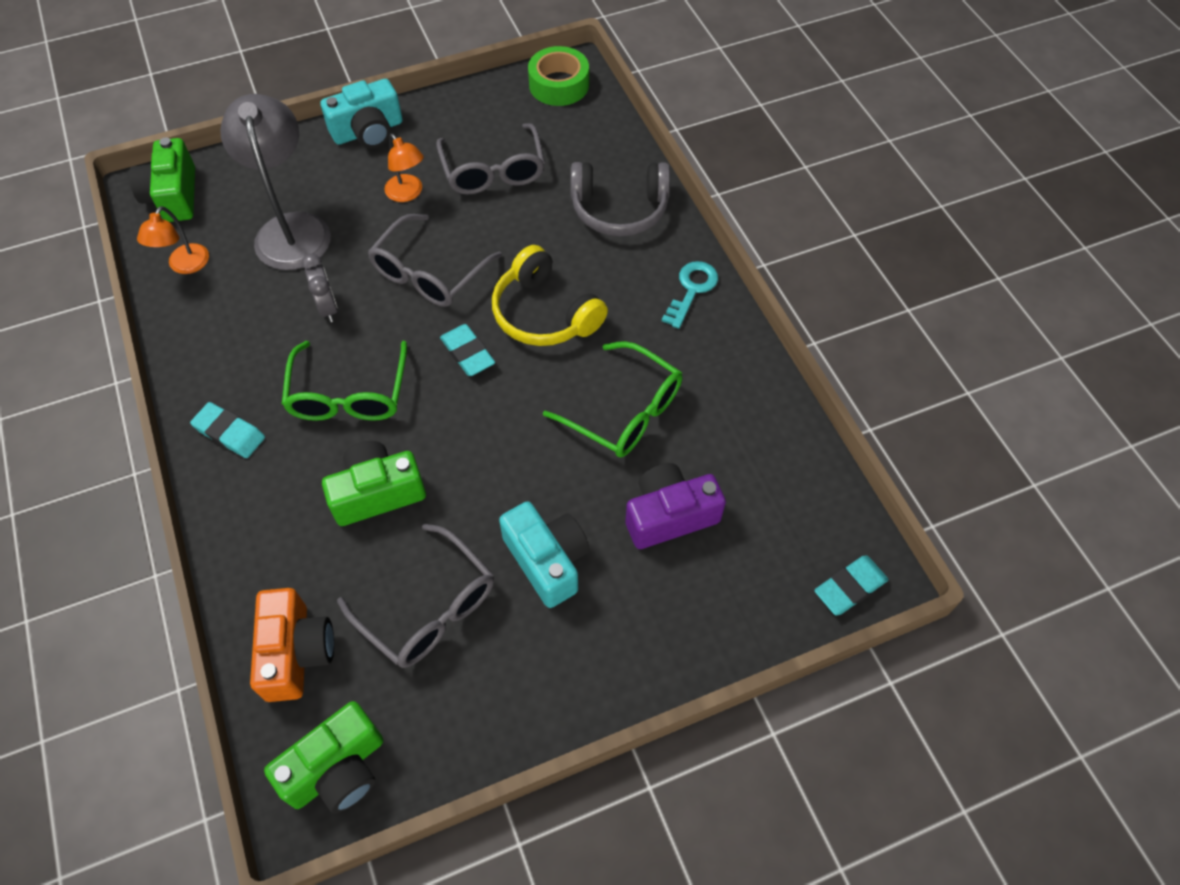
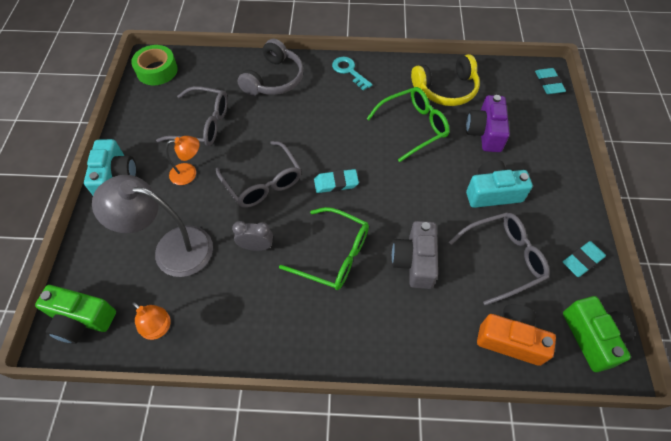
camera: 65 degrees left, 0 degrees up
(229, 433) = (329, 336): turquoise eraser -> turquoise eraser (582, 260)
(377, 493) = (415, 261): green camera -> grey camera
(544, 313) = (328, 137): yellow headphones -> yellow headphones (446, 89)

